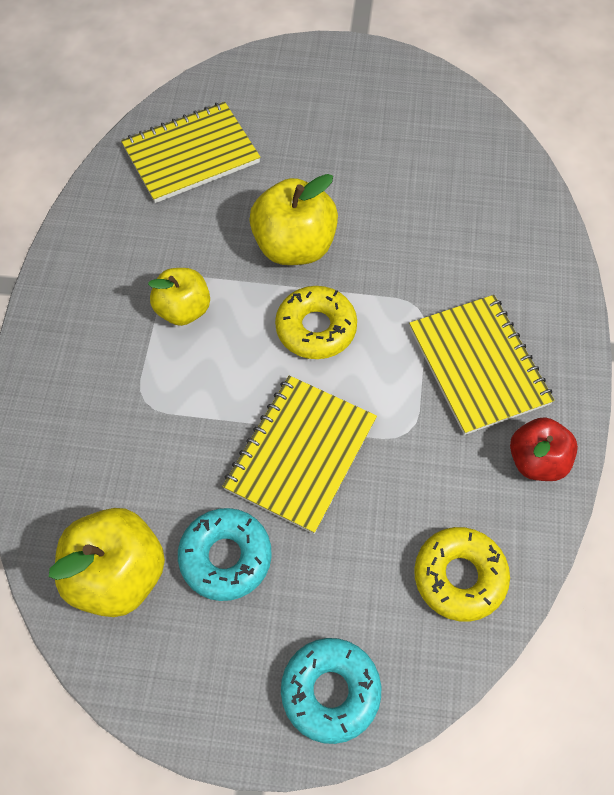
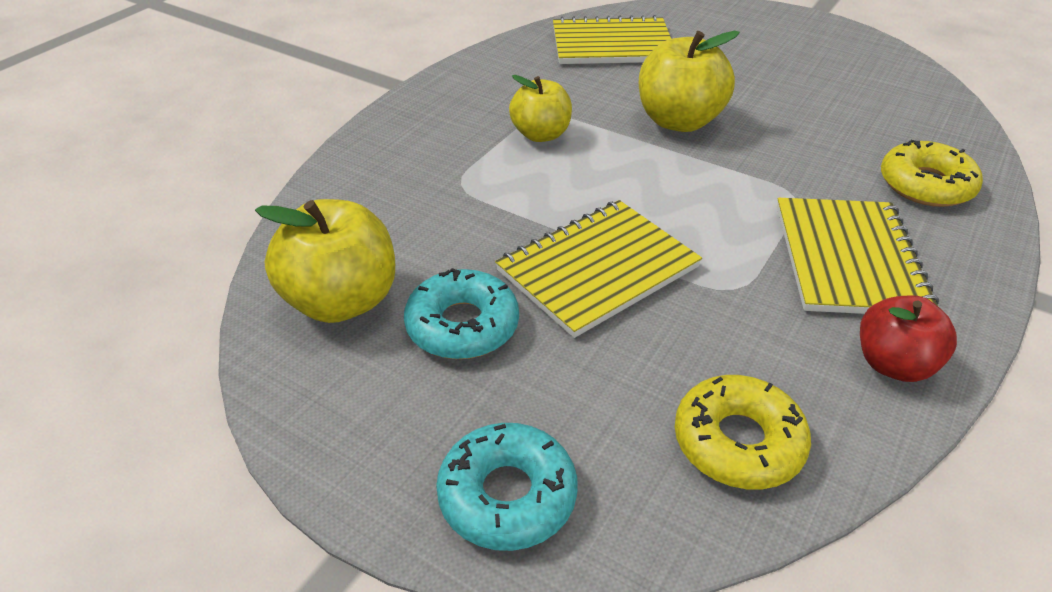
camera: 25 degrees right, 20 degrees down
(316, 328) = (669, 181): yellow donut -> yellow donut (925, 185)

